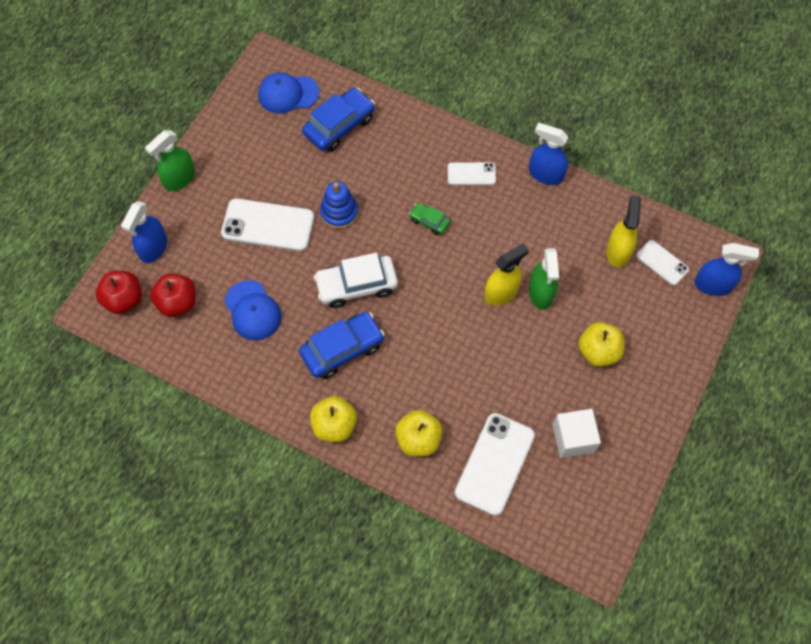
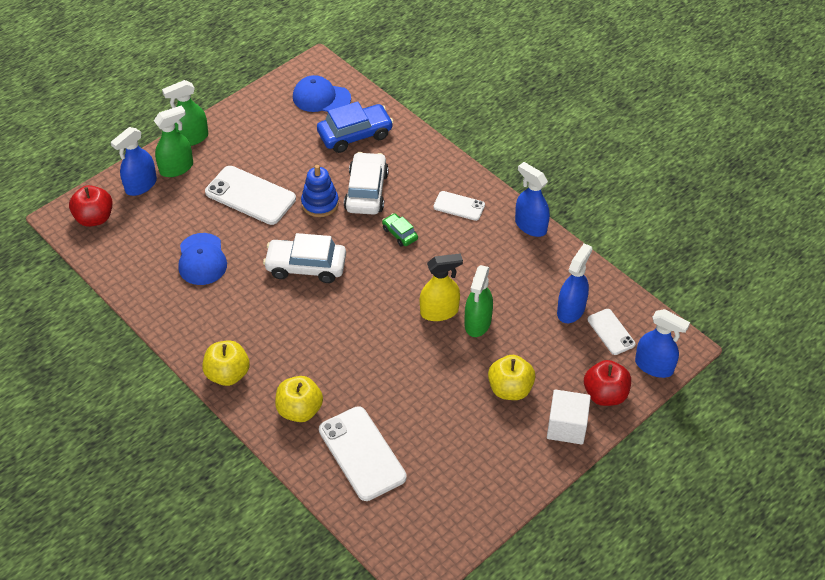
camera: 20 degrees right, 15 degrees down
(177, 303) = (139, 234): red apple -> red apple (605, 394)
(180, 217) = (176, 168): none -> green spray bottle
(342, 349) = (267, 314): blue car -> none
(378, 185) = (366, 191): none -> white car
(495, 464) = (362, 453): white phone -> white phone turned 75 degrees counterclockwise
(573, 438) = (449, 456): white cube -> white cube (566, 426)
(618, 251) = (571, 310): yellow spray bottle -> blue spray bottle

